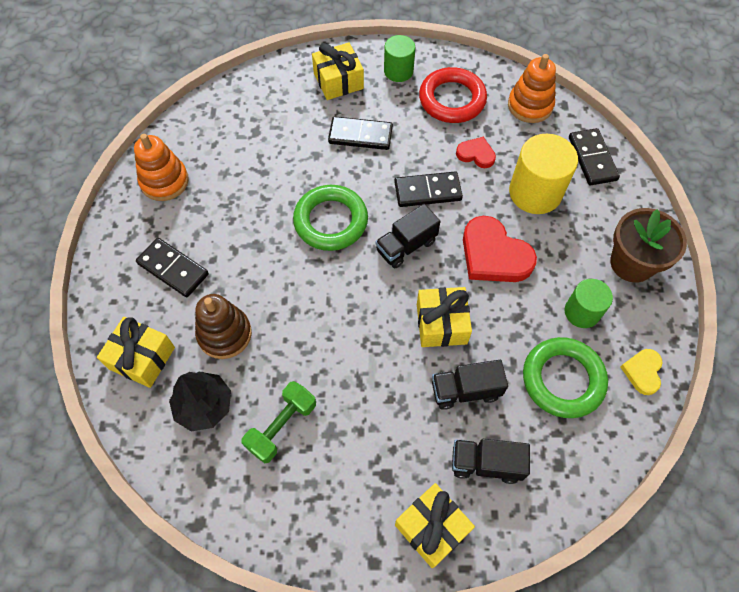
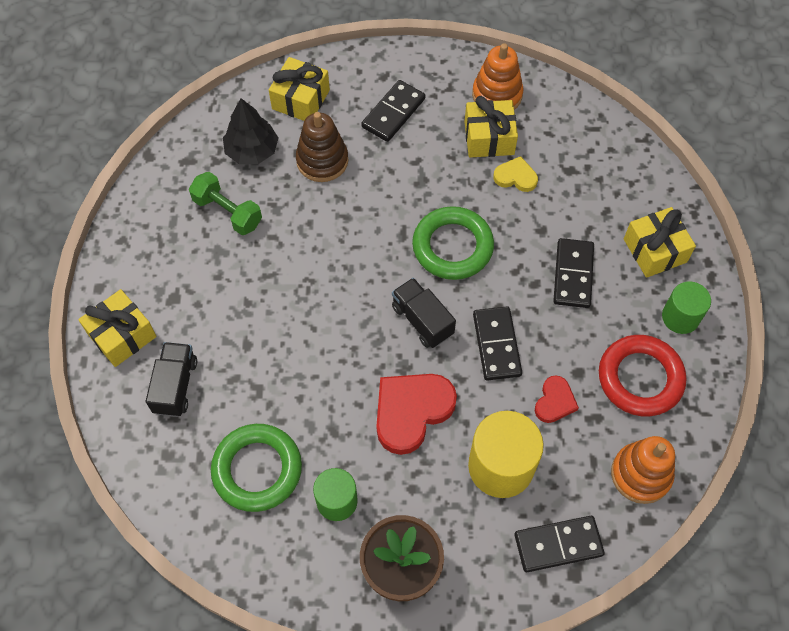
camera: 90 degrees right, 0 degrees up
(441, 324) = (327, 352): yellow gift -> yellow gift (489, 138)
(465, 390) = (251, 371): black truck -> none
(642, 372) = (261, 558): yellow heart -> yellow heart (515, 177)

